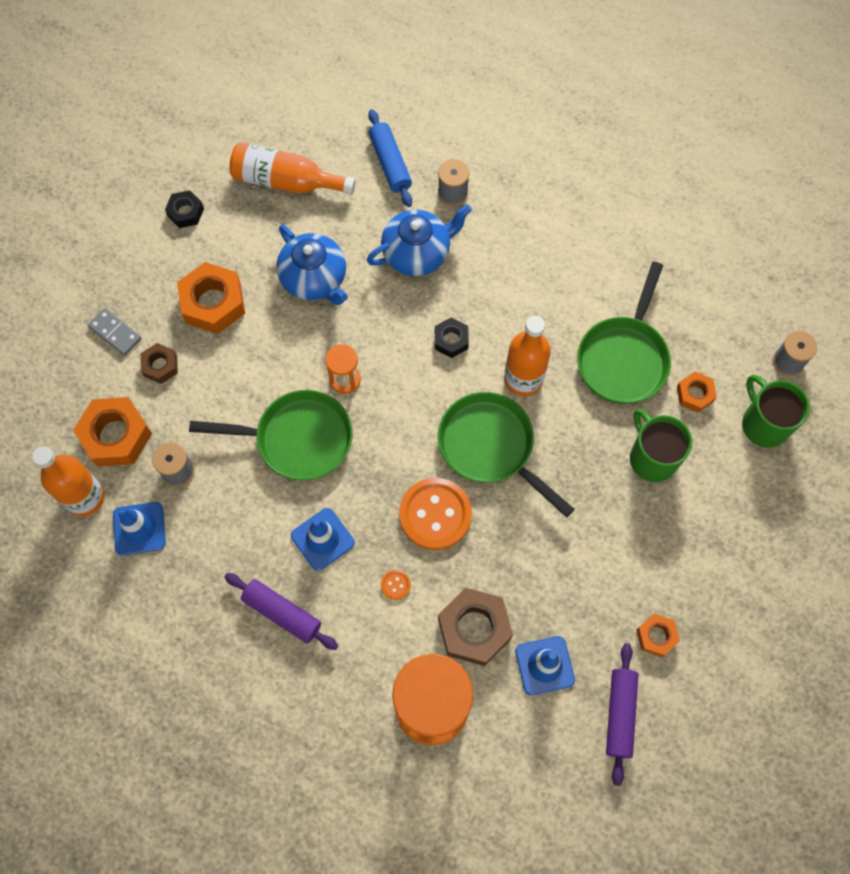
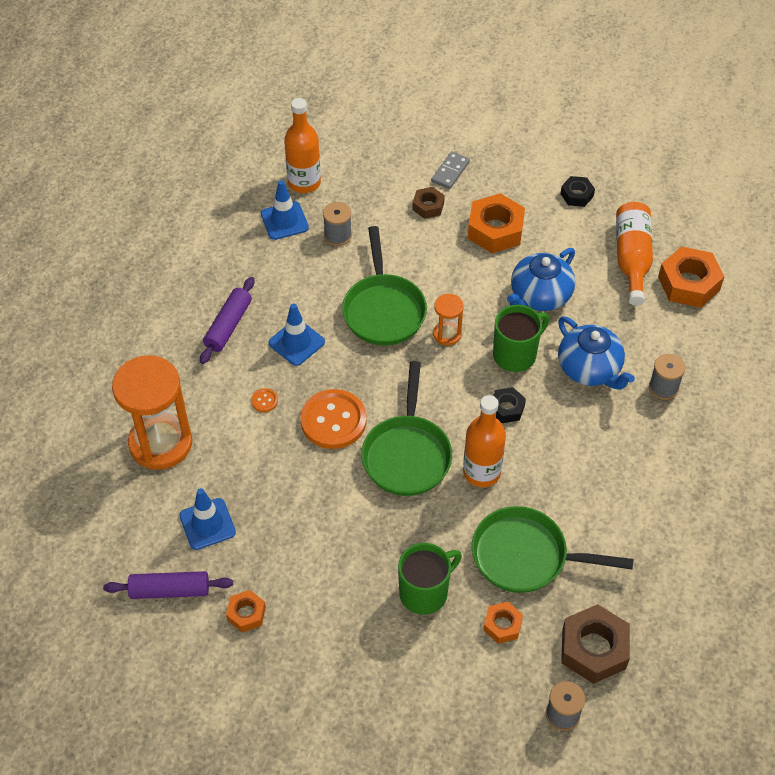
camera: 80 degrees right, 15 degrees down
(116, 436) = (360, 191): orange nut -> orange nut (689, 283)
(390, 163) = (678, 333): blue rolling pin -> none
(474, 628) = (233, 465): brown nut -> brown nut (594, 649)
(490, 447) = (407, 454): green pan -> green pan turned 150 degrees clockwise
(764, 424) = (485, 695): green mug -> green mug (515, 354)

